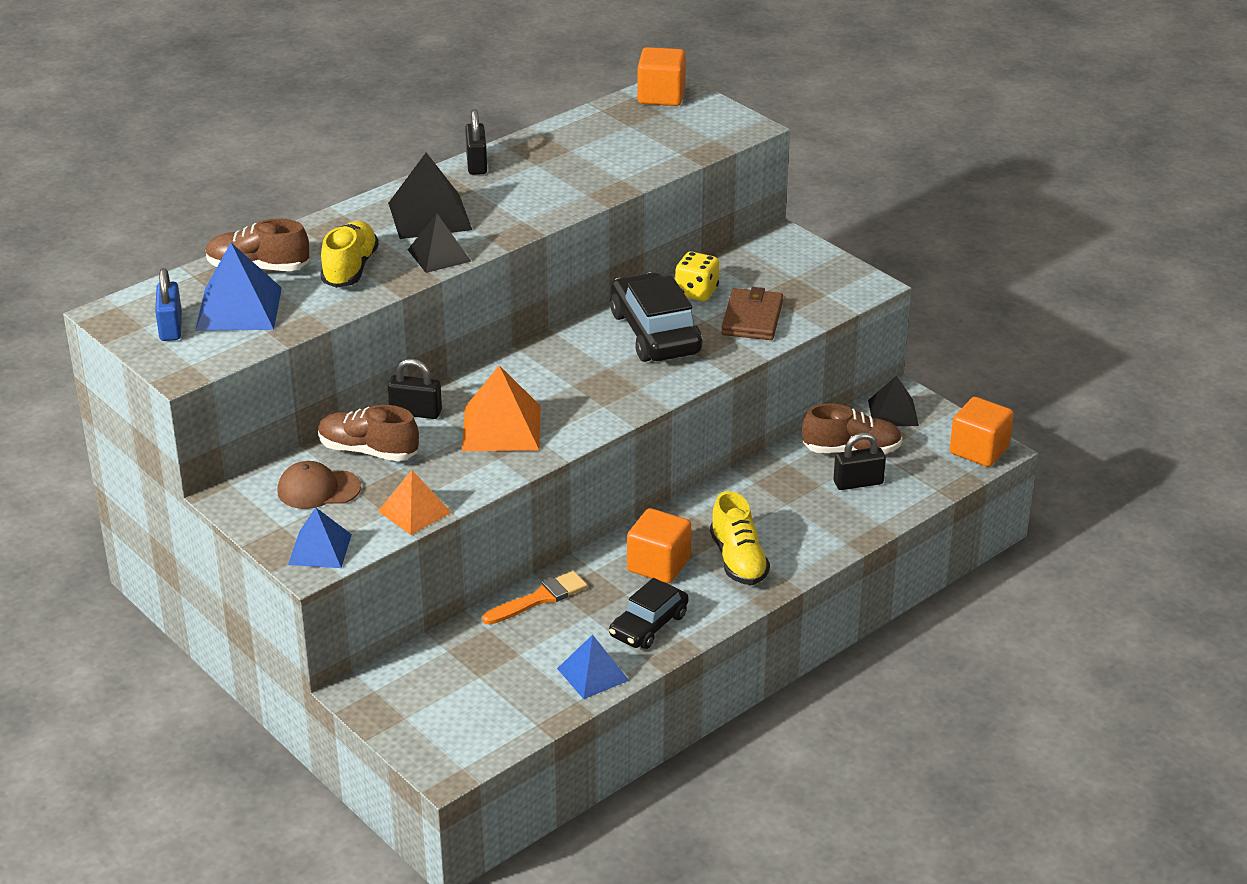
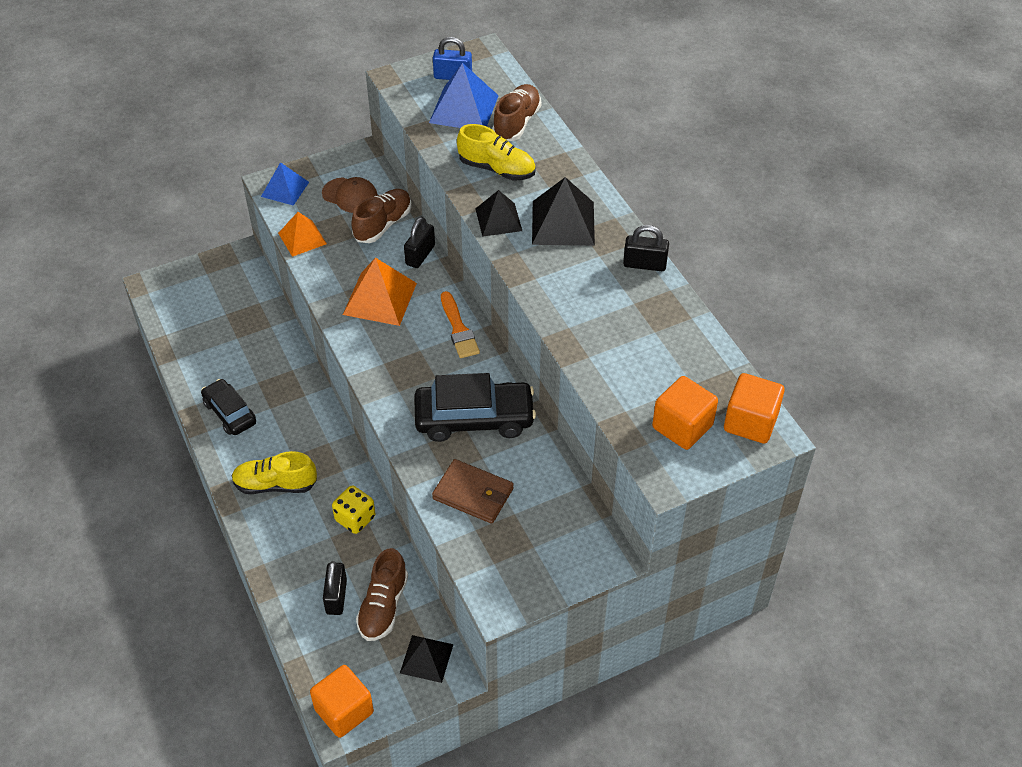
camera: 105 degrees right, 15 degrees up
(318, 489) = (350, 195): brown cap -> brown cap turned 105 degrees clockwise
(539, 599) = (288, 358): orange brush -> orange brush (458, 329)
(593, 674) = (196, 372): blue pyramid -> none
(658, 565) = (292, 434): orange cube -> orange cube (682, 426)
(696, 292) = (530, 463): yellow dice -> yellow dice (355, 518)

